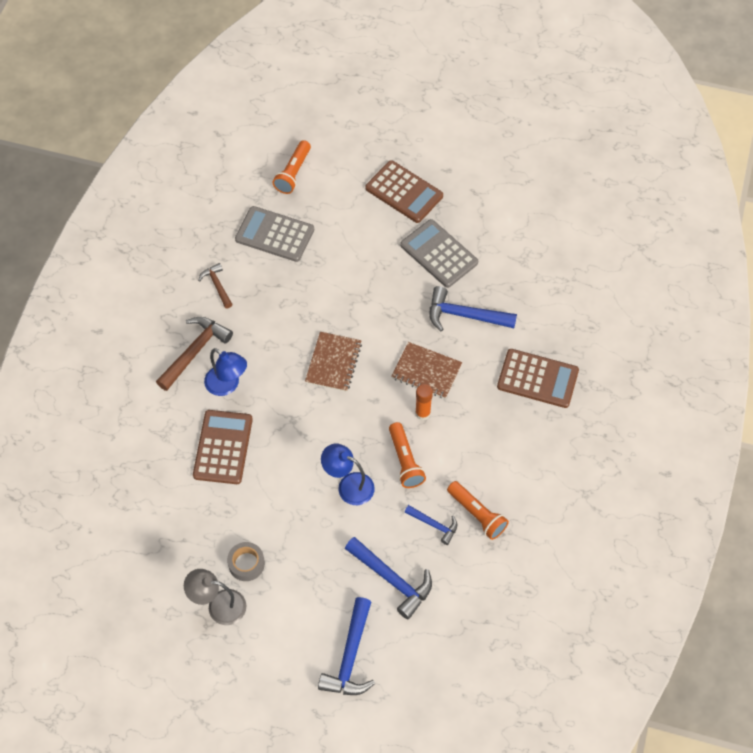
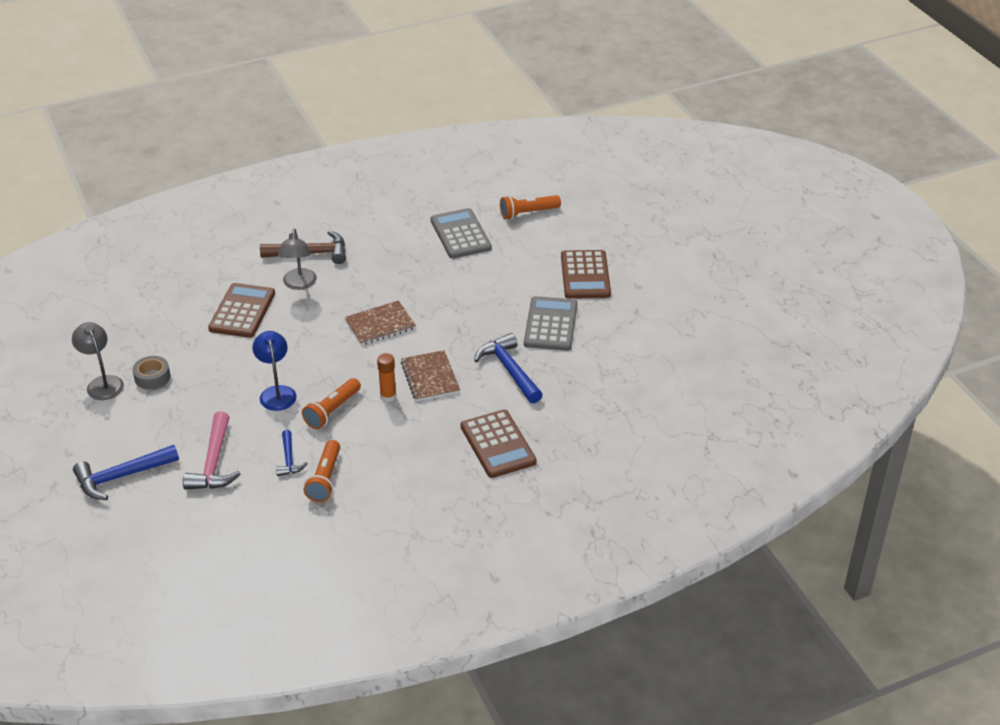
camera: 50 degrees right, 20 degrees down
(217, 285) = (381, 232): brown hammer -> none
(223, 447) = (242, 311): brown calculator -> brown calculator turned 45 degrees counterclockwise
(227, 385) = (299, 284): blue lamp -> grey lamp
(392, 580) = (214, 462): blue hammer -> pink hammer

